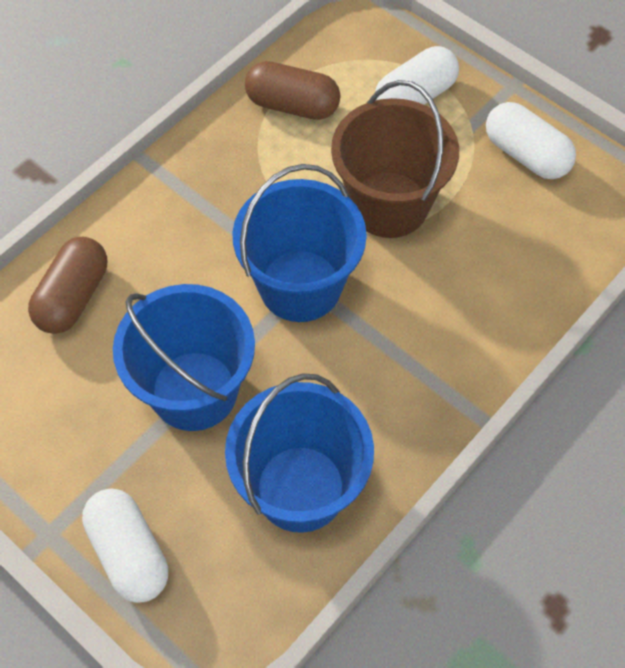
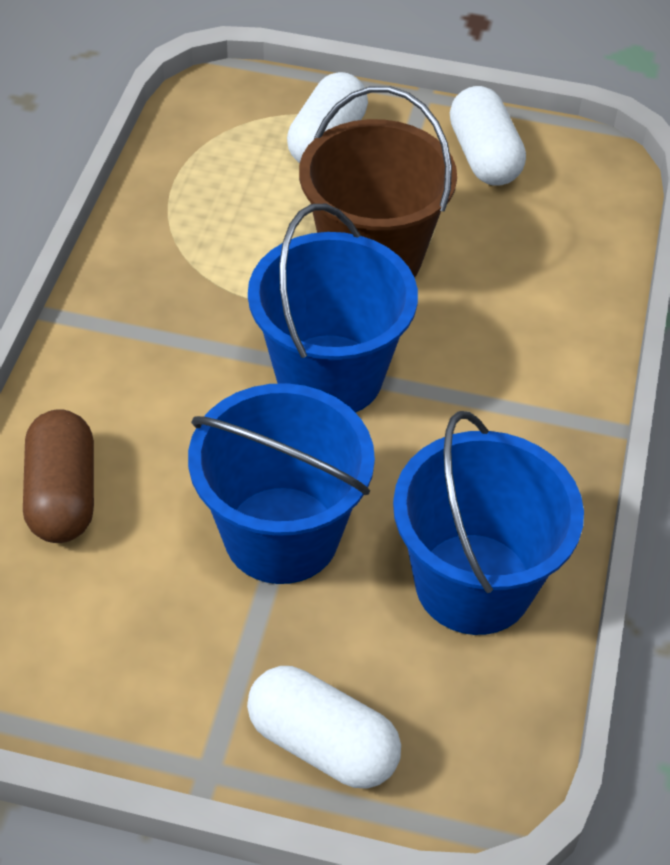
camera: 30 degrees left, 10 degrees down
(292, 105) = (194, 196): brown capsule -> none
(526, 154) = (484, 156): white capsule -> white capsule turned 60 degrees clockwise

